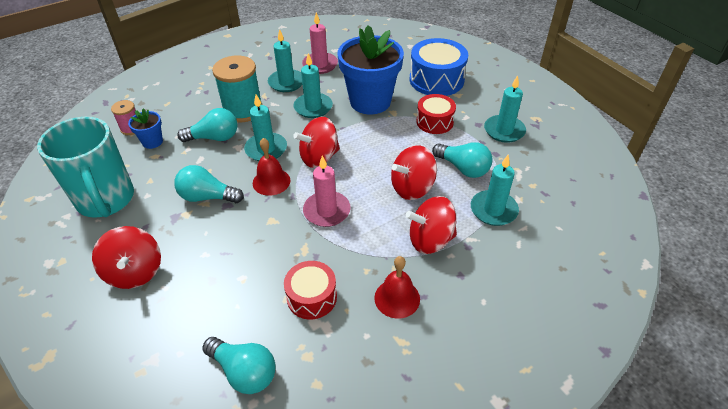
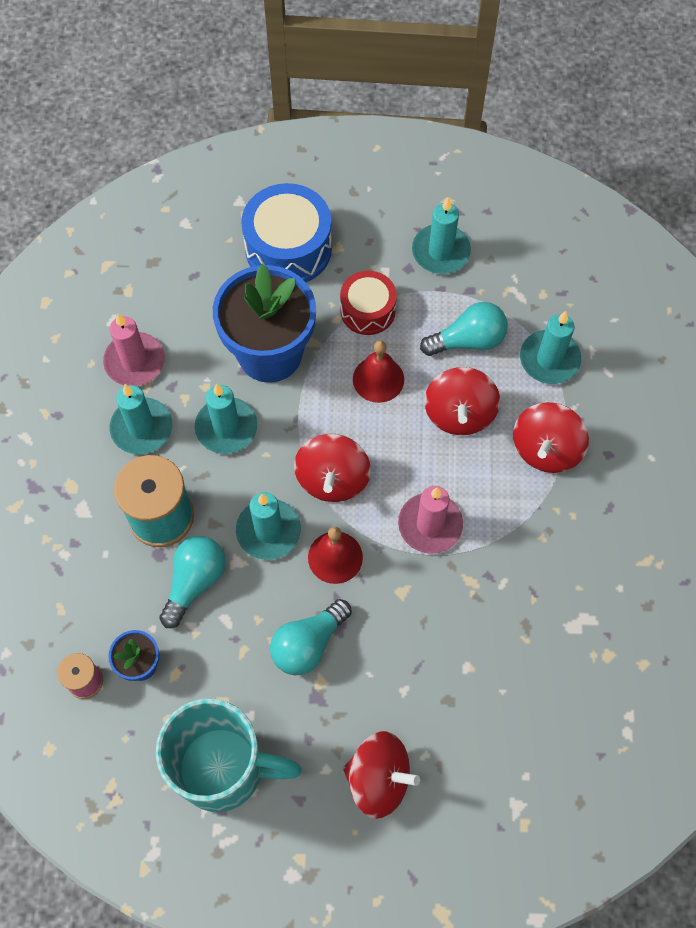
camera: 55 degrees left, 20 degrees up
(244, 372) = (588, 723): turquoise light bulb -> none
(312, 297) = (541, 611): red drum -> none
(397, 298) = (596, 532): red bell -> red bell (378, 379)

